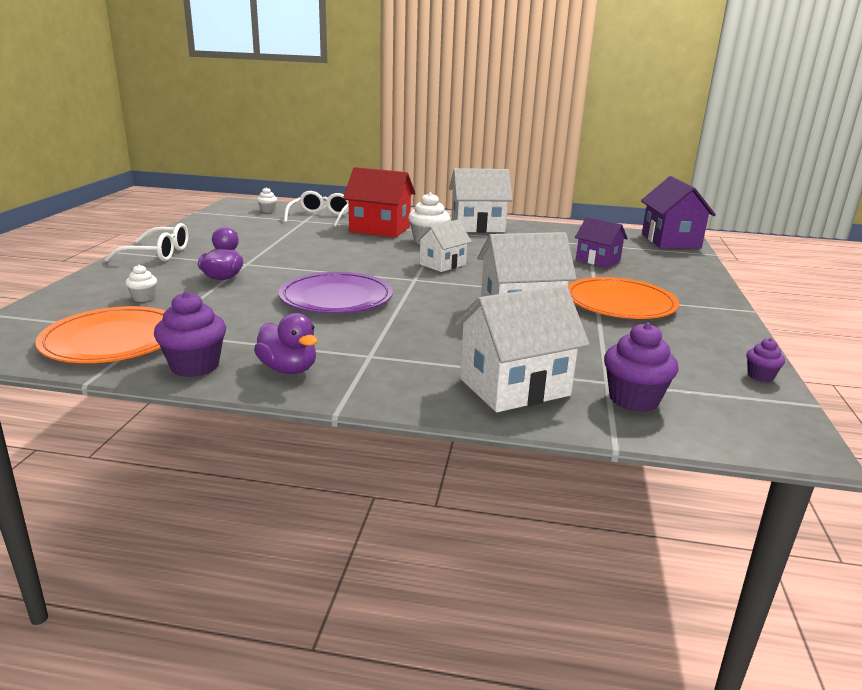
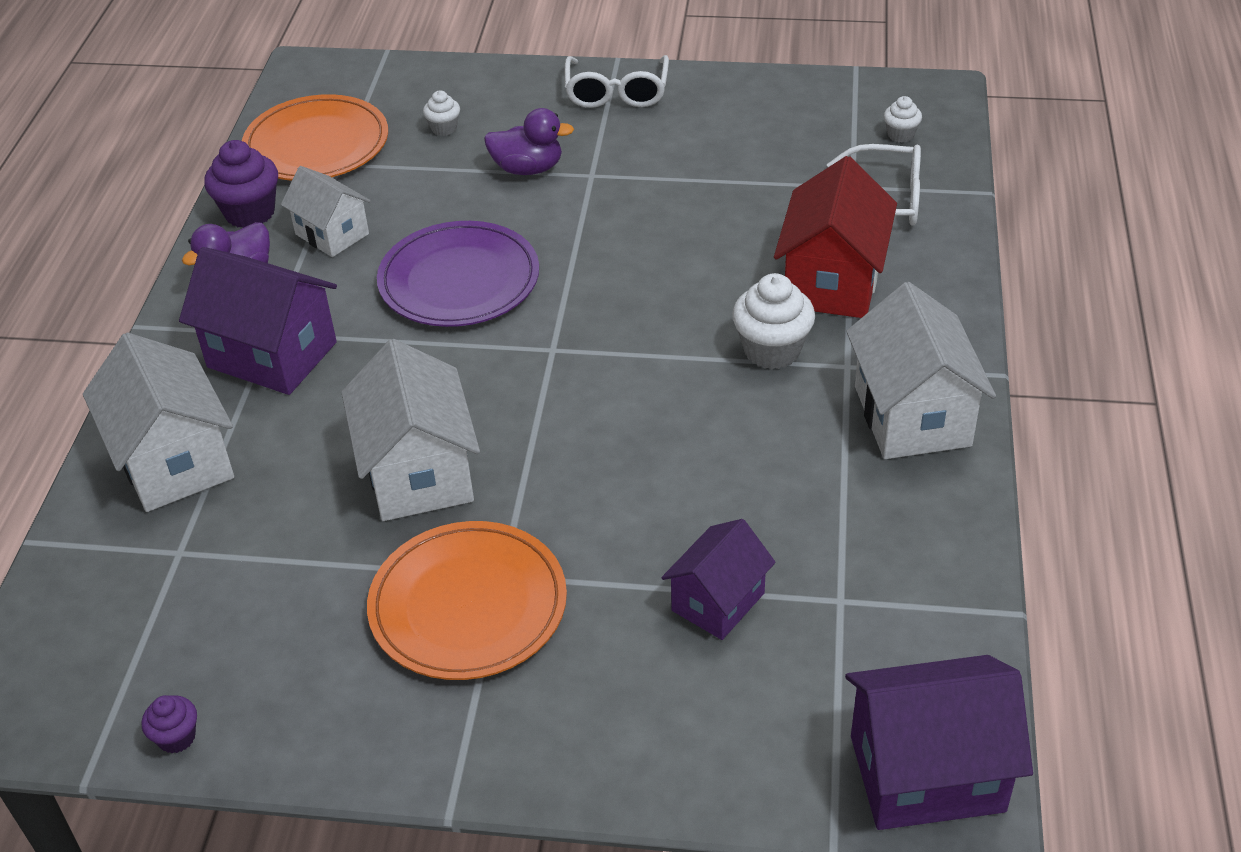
camera: 90 degrees right, 20 degrees up
(396, 354) = (272, 355): none -> purple house
(442, 264) = (636, 376): white house -> white house (332, 234)
(633, 399) = (128, 573): purple cupcake -> none

